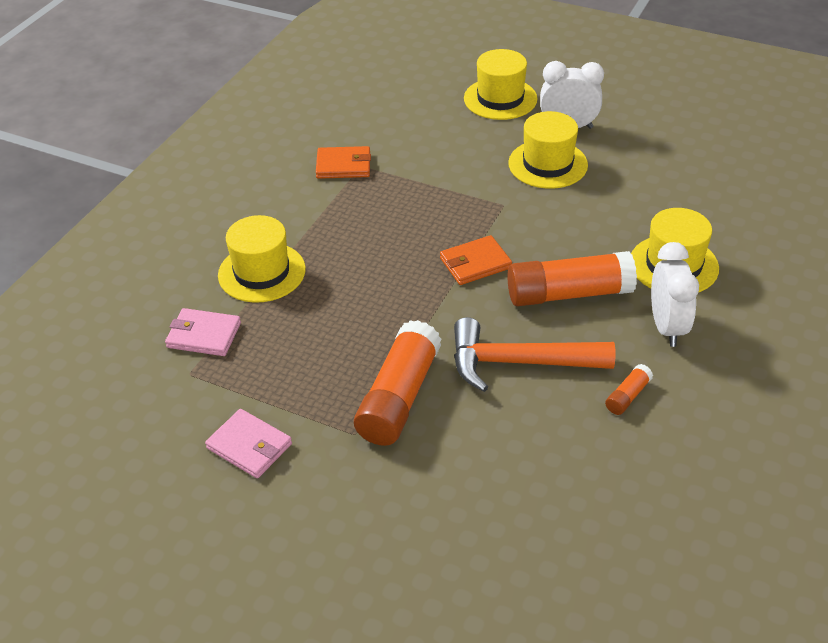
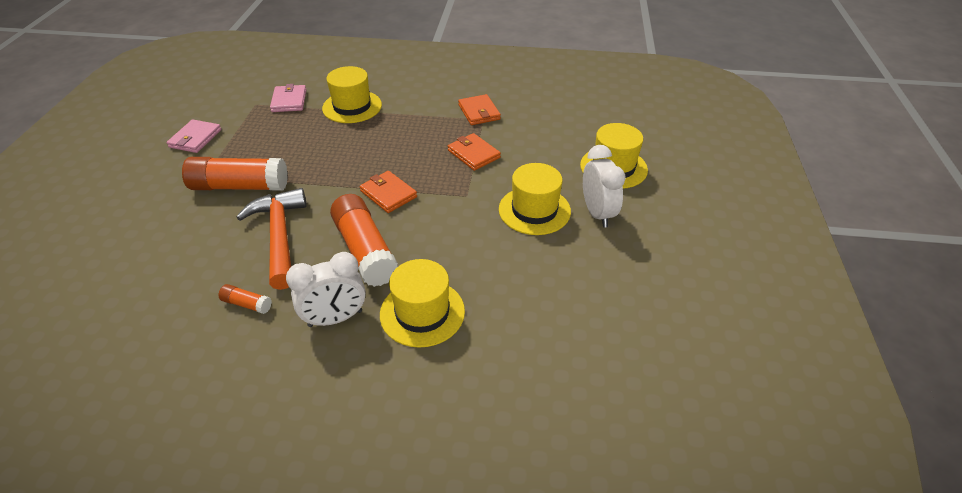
camera: 70 degrees right, 0 degrees up
(429, 186) = (473, 154): none -> orange wallet

